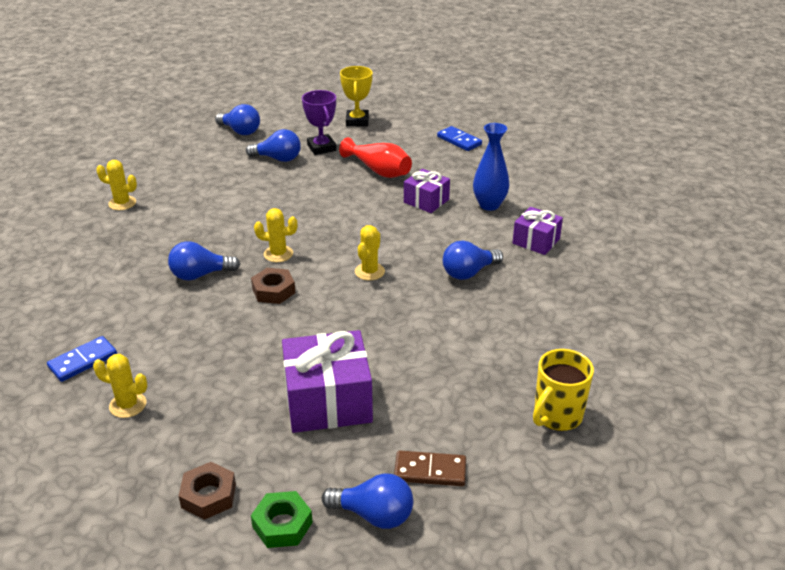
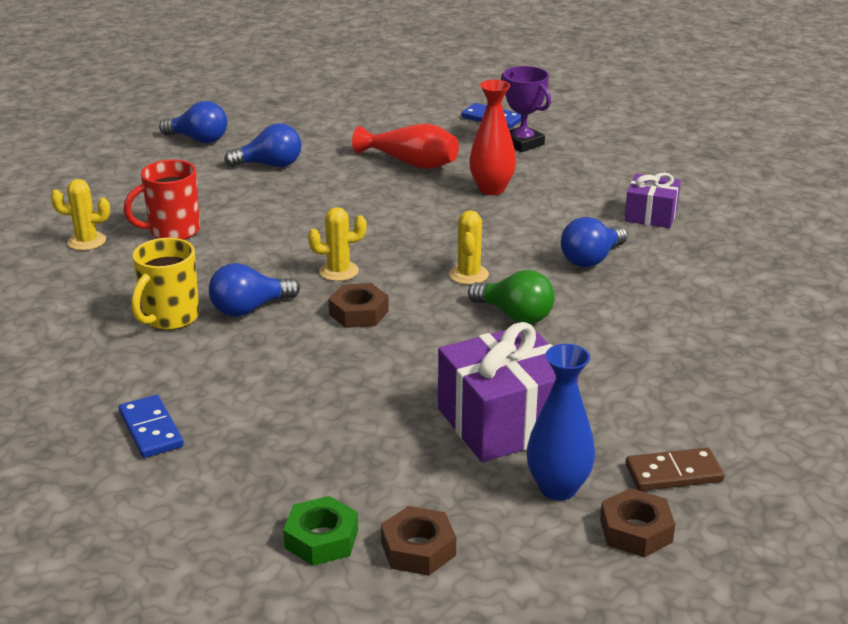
camera: 15 degrees left, 5 degrees down
(83, 361) = (150, 430): blue domino -> blue domino turned 60 degrees counterclockwise
(128, 405) = (246, 469): yellow cactus -> none
(183, 204) = (173, 231): none -> red mug
(282, 524) = (531, 562): green nut -> green nut (321, 539)
(321, 148) = (320, 146): purple trophy -> purple trophy (523, 143)
(357, 121) = (348, 111): yellow trophy -> none
(374, 515) = (636, 530): blue light bulb -> brown nut
(385, 312) = (515, 315): none -> green light bulb
(426, 201) = (491, 189): purple gift -> red vase
(489, 205) = (571, 184): blue vase -> blue vase (558, 488)
(556, 416) = (784, 392): yellow mug -> yellow mug (170, 318)

